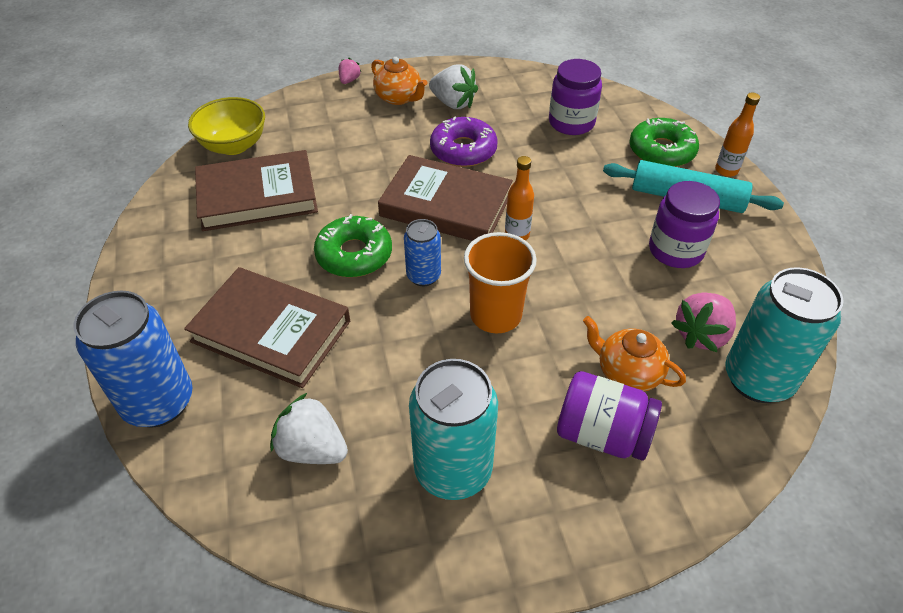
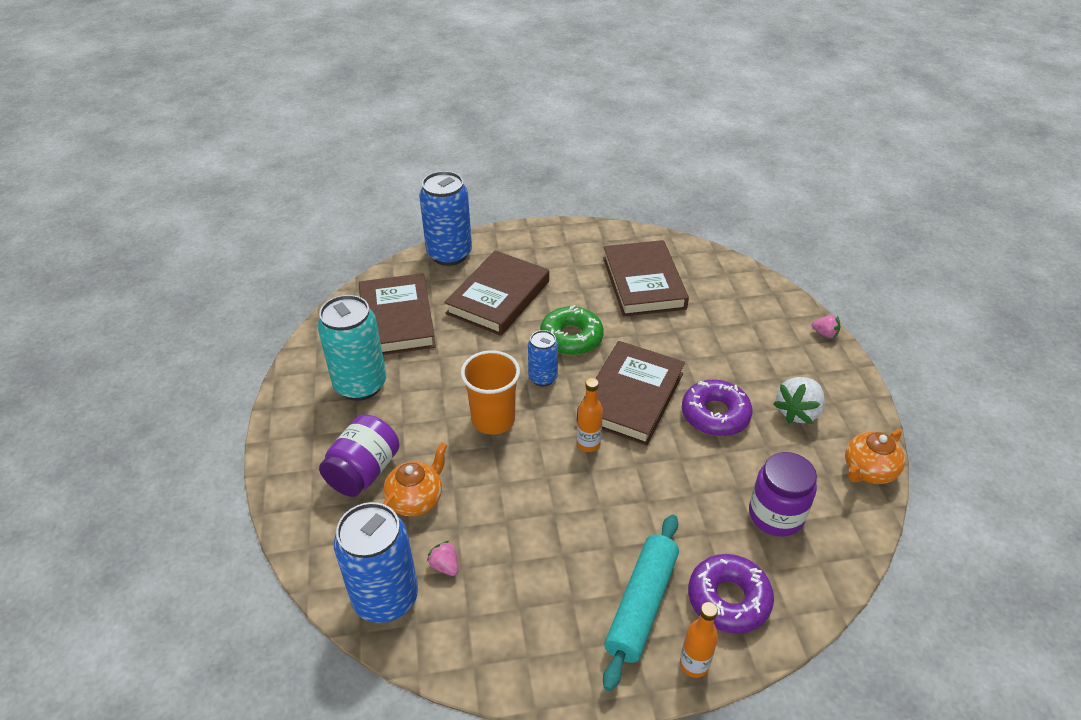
camera: 95 degrees right, 5 degrees down
(234, 145) = (709, 266): yellow bowl -> none
(312, 449) = (397, 319): white strawberry -> brown book
(399, 98) = (800, 369): orange teapot -> orange teapot (868, 471)
(661, 151) = (728, 599): green donut -> purple donut
(675, 250) = (557, 572): purple jar -> none
(701, 334) = (445, 566): pink strawberry -> pink strawberry, size x0.54
(757, 379) = (386, 598): turquoise can -> blue can

